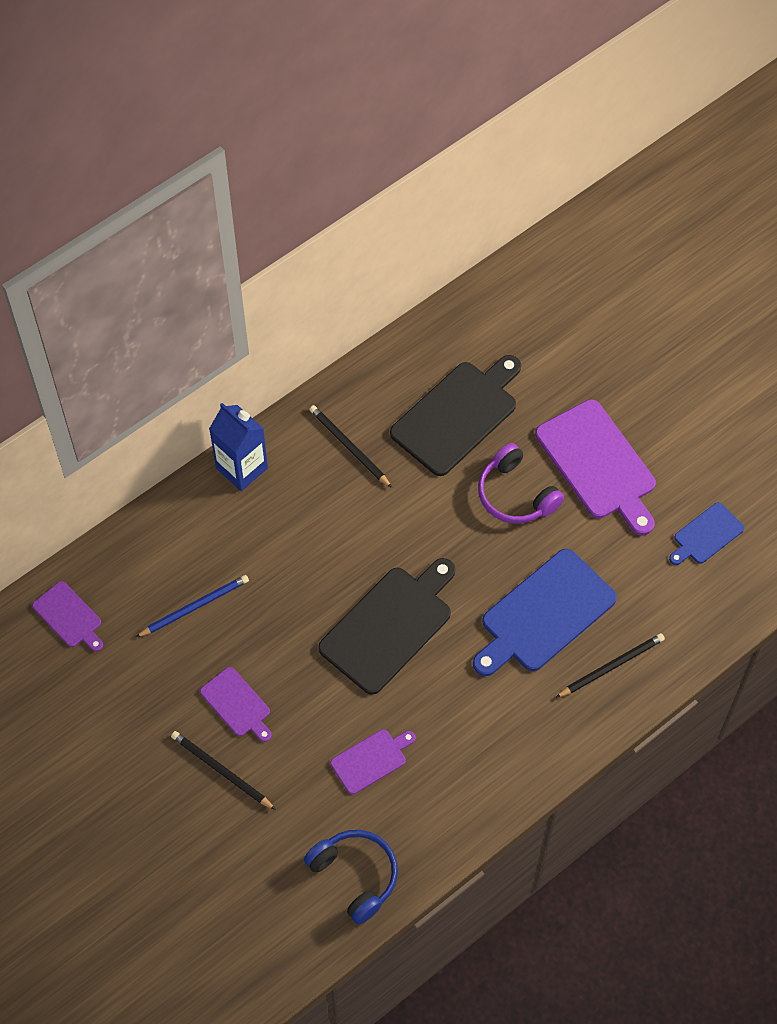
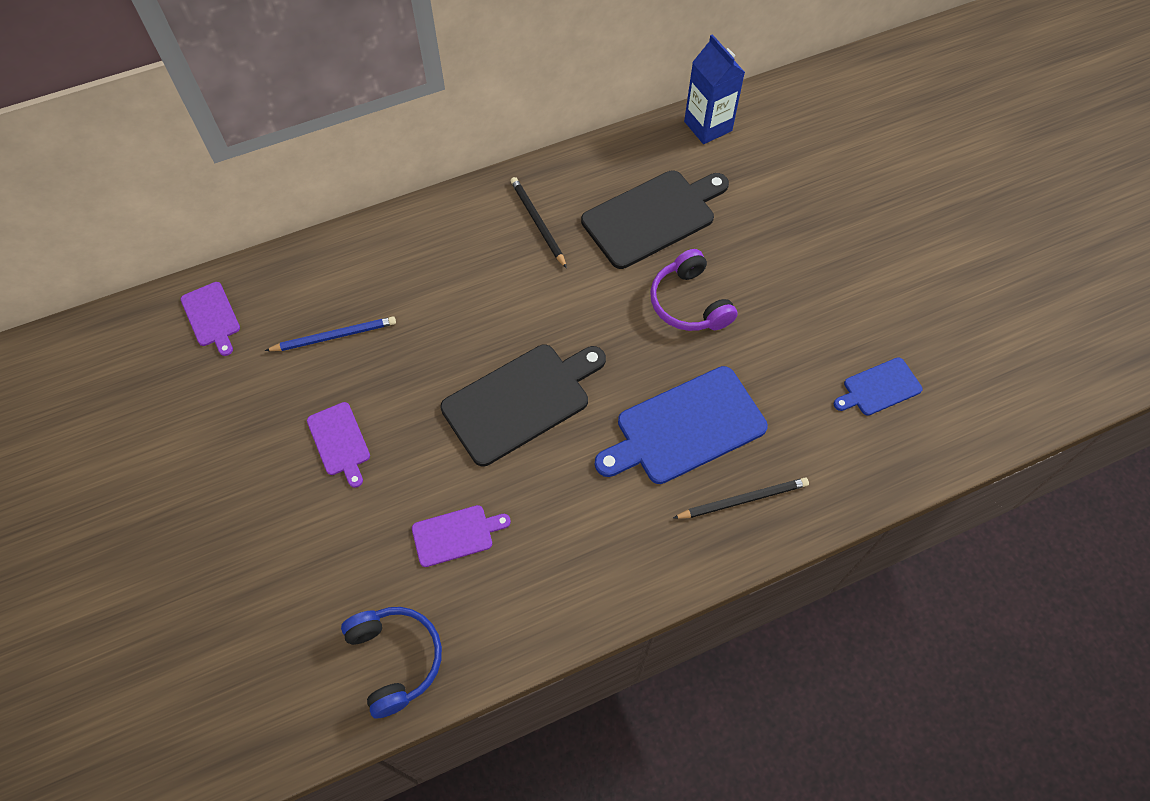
camera: 15 degrees right, 0 degrees up
(221, 771) = (298, 506): black pencil -> none
(242, 468) = (428, 219): blue carton -> blue carton (708, 126)
(598, 464) = (781, 293): purple cutting board -> none

